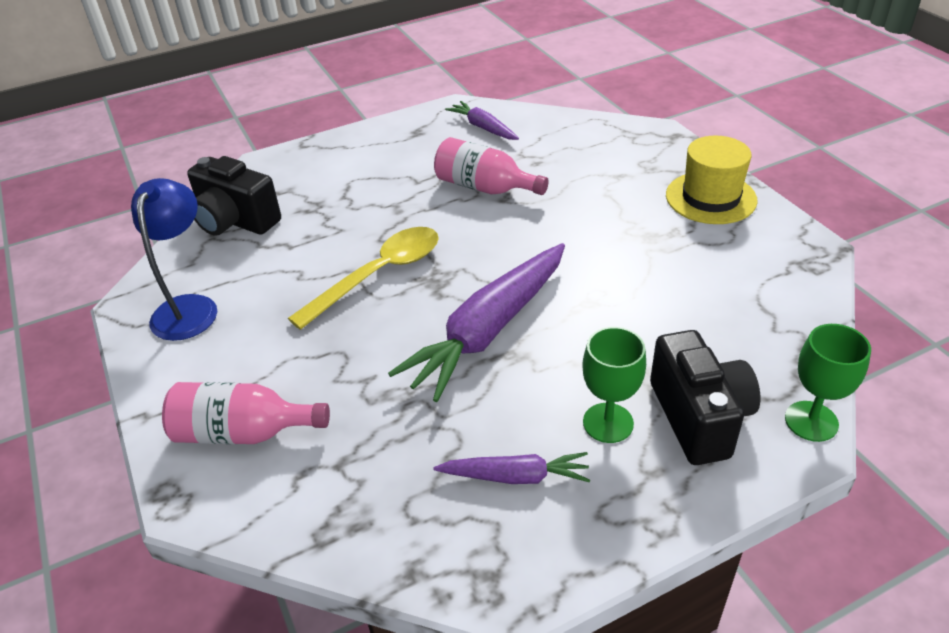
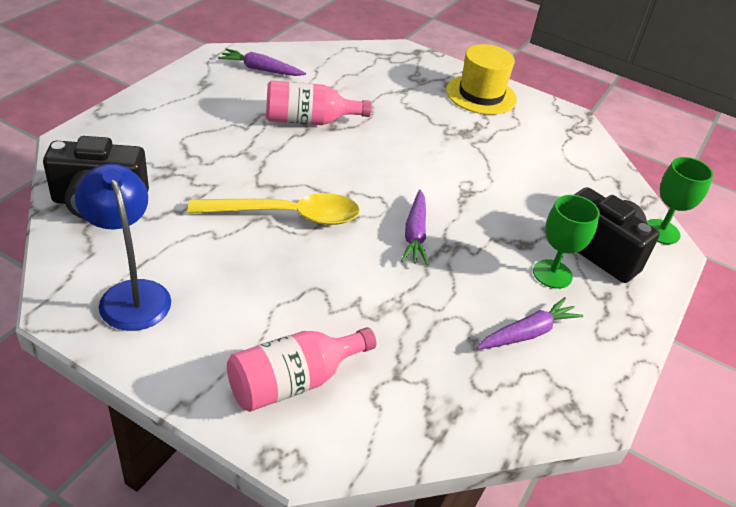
camera: 40 degrees left, 0 degrees up
(378, 275) = (286, 215): yellow spoon -> yellow spoon turned 75 degrees clockwise
(489, 330) = (415, 234): purple carrot -> purple carrot, size x0.52

